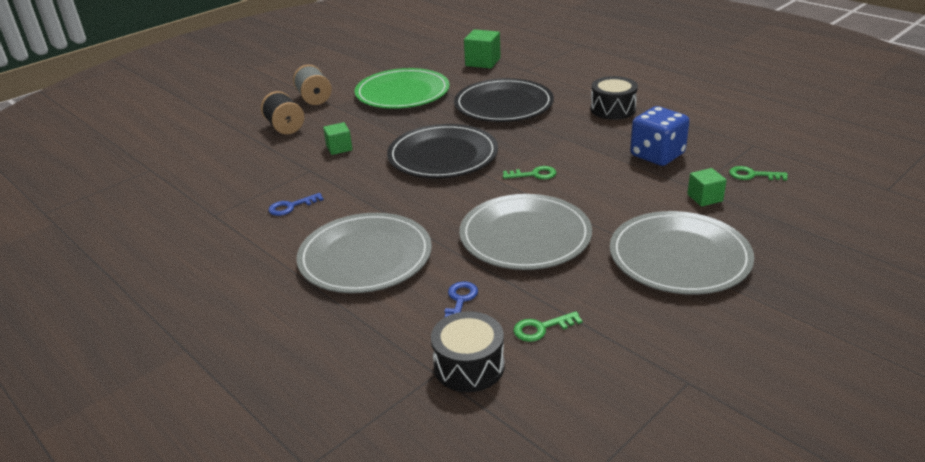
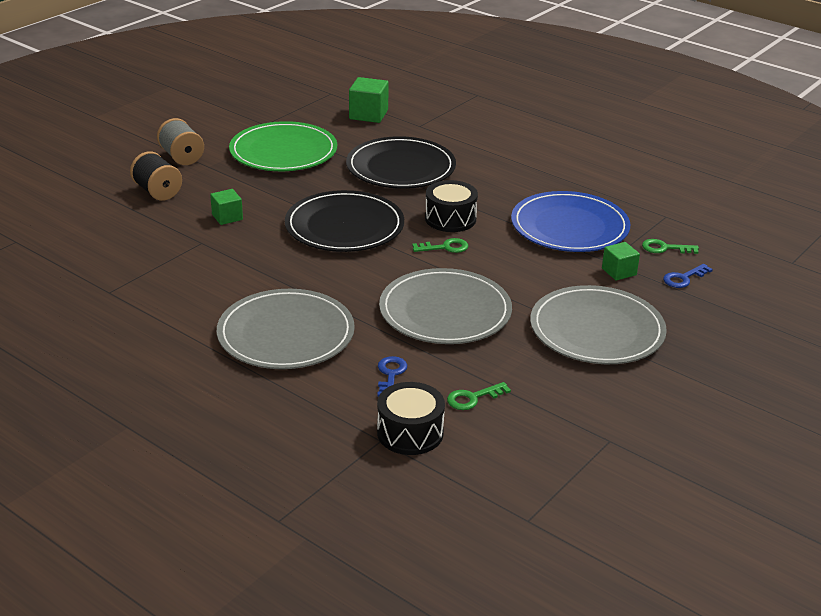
camera: 10 degrees left, 0 degrees up
(291, 206) = (192, 282): blue key -> blue key (684, 278)
(613, 109) = (520, 175): black drum -> black drum (450, 219)
(657, 155) = (569, 227): blue dice -> blue plate

